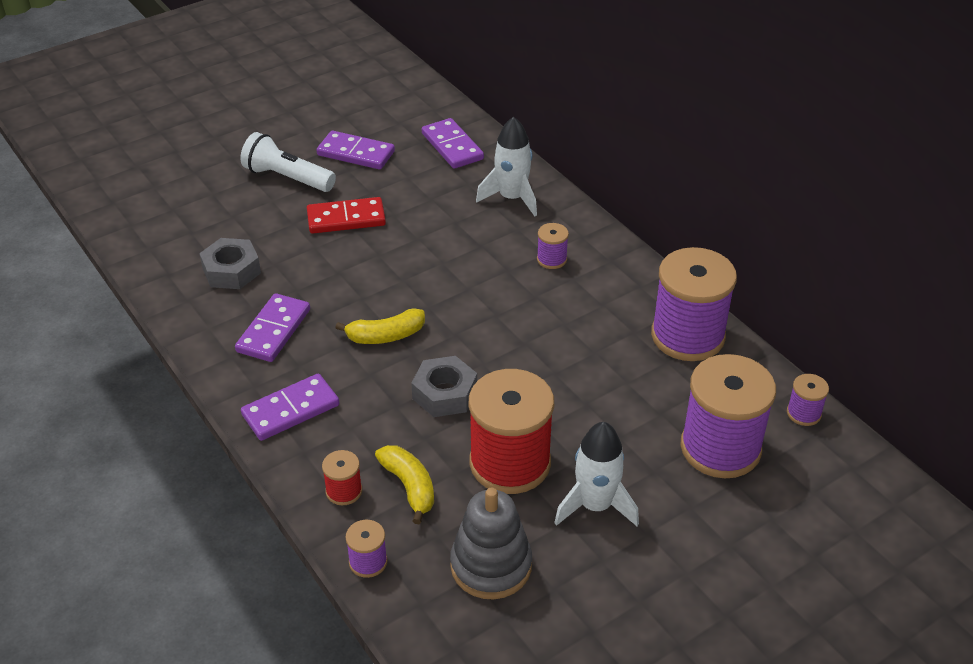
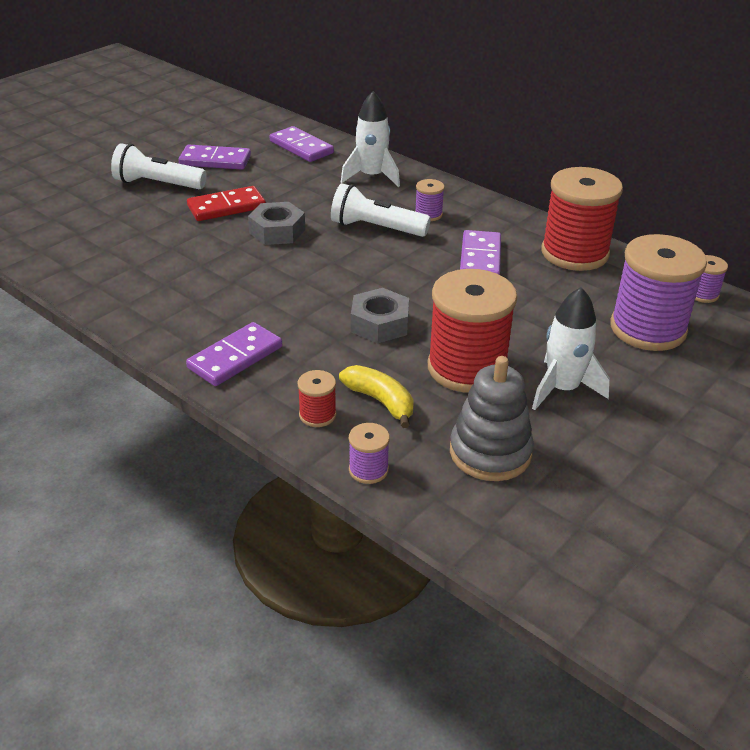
camera: 15 degrees left, 5 degrees down
(231, 271) = (131, 257): grey nut -> grey nut (277, 231)
(274, 330) = (192, 298): purple domino -> purple domino (480, 258)
(386, 336) = (303, 288): yellow banana -> none
(488, 269) = (376, 228): none -> white flashlight
(687, 336) = (574, 253): purple spool -> red spool

